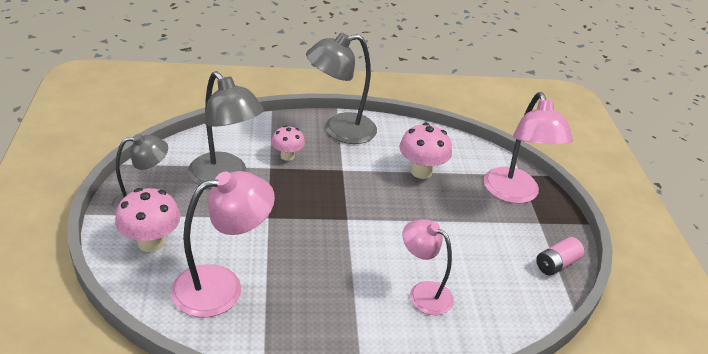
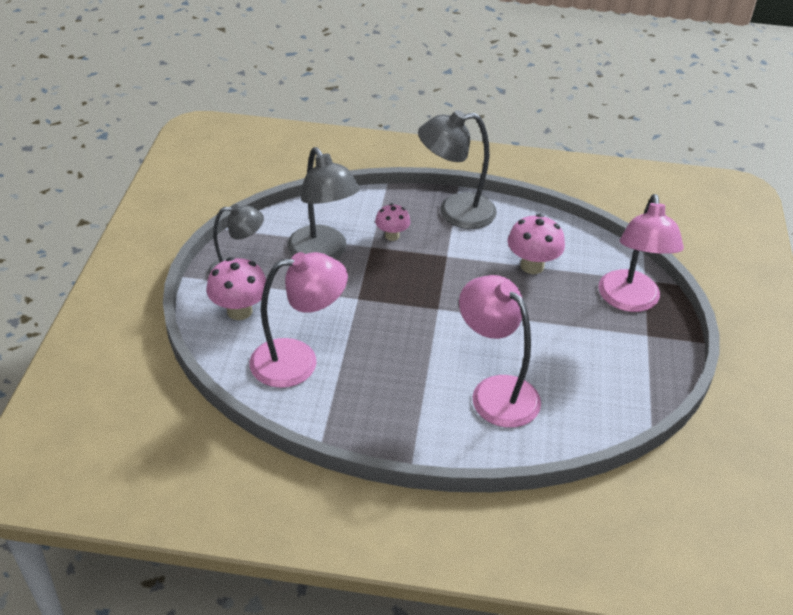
camera: 15 degrees right, 5 degrees up
(423, 293) = (495, 392): pink lamp -> pink lamp, size x1.53
(556, 264) = (650, 380): pink battery -> none

